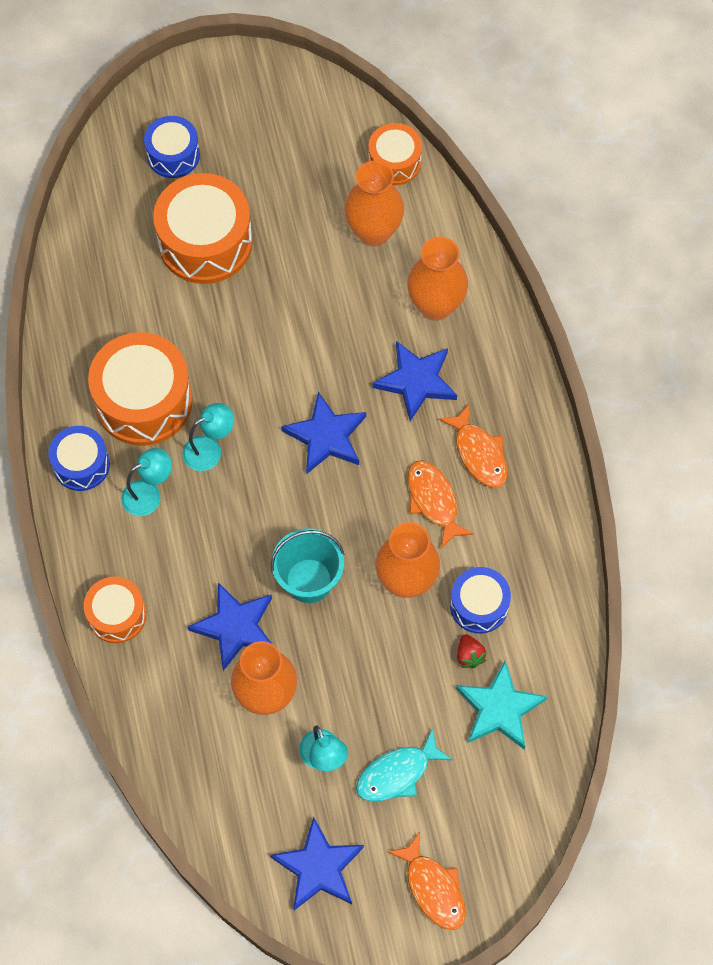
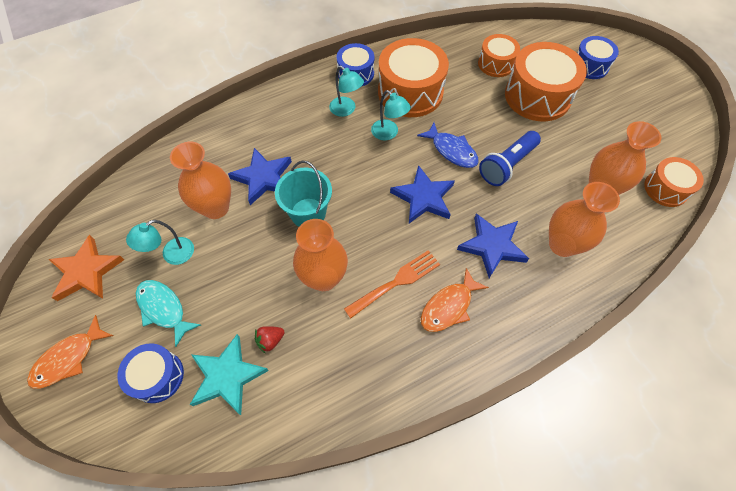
camera: 75 degrees right, 5 degrees down
(117, 615) = (259, 114): orange drum -> orange drum (496, 64)
(263, 380) = (451, 150): none -> blue fish
(307, 322) = (507, 165): none -> blue flashlight
(318, 867) = (86, 272): blue star -> orange star
(433, 501) = (396, 282): orange fish -> orange fork
(479, 605) = (315, 338): blue drum -> blue drum (157, 376)

